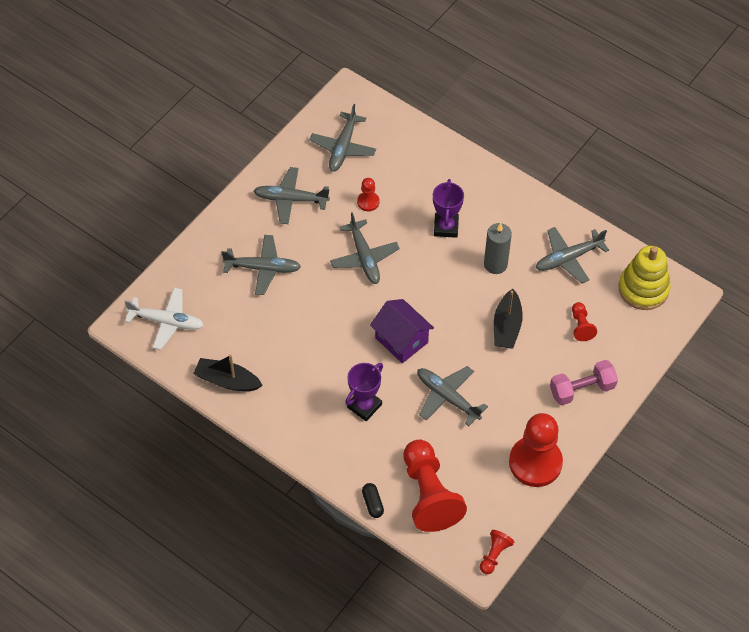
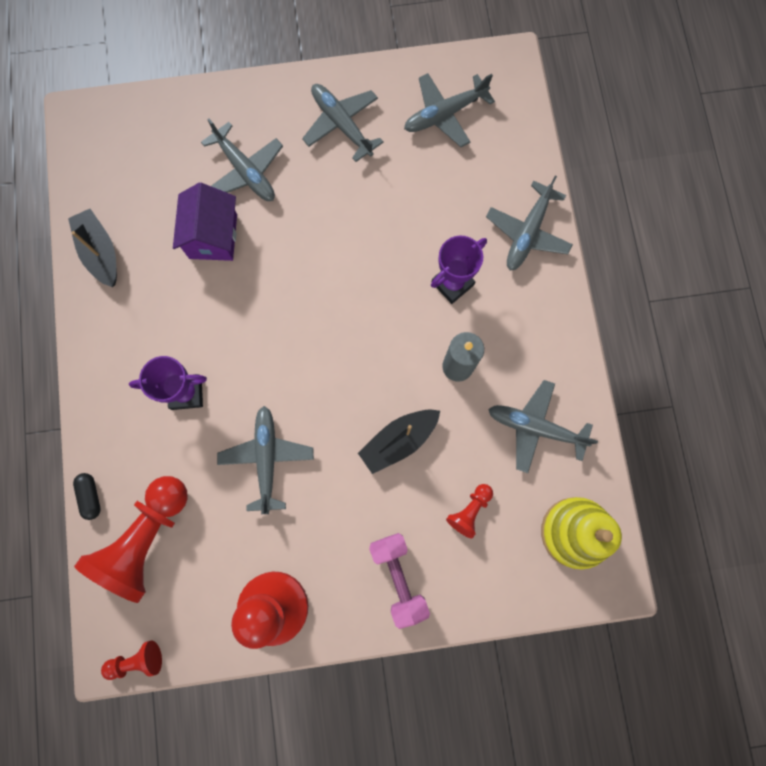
camera: 45 degrees right, 20 degrees up
(166, 321) = (112, 146): white plane -> none
(364, 257) = (345, 243): grey plane -> grey plane (528, 232)
(368, 202) = (408, 191): red pawn -> none
(372, 503) = (91, 496): black capsule -> black capsule turned 45 degrees counterclockwise
(401, 340) = (288, 359): purple house -> purple house (213, 236)
(582, 389) = (398, 577): pink dumbbell -> pink dumbbell turned 45 degrees clockwise

